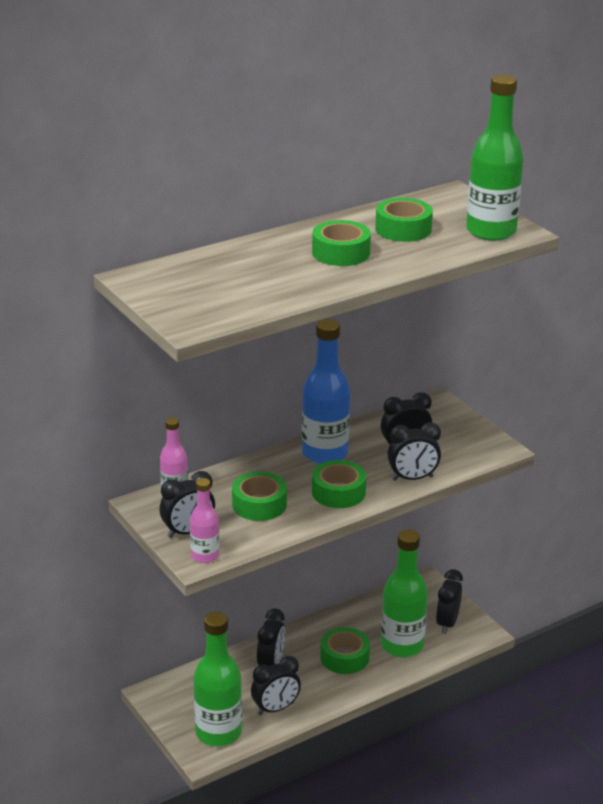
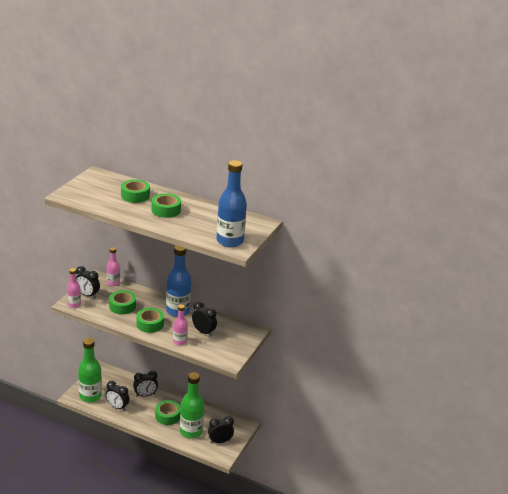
camera: 55 degrees right, 0 degrees up
(403, 229) = (207, 219): green tape -> green tape (135, 195)
(412, 478) = (180, 341): black clock -> pink bottle
(491, 231) = (230, 241): green bottle -> blue bottle

